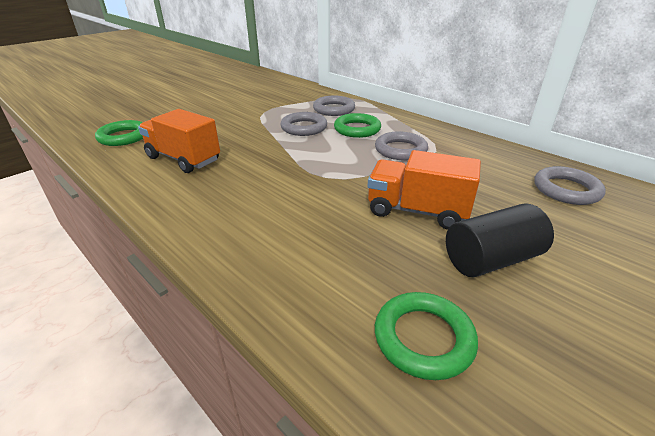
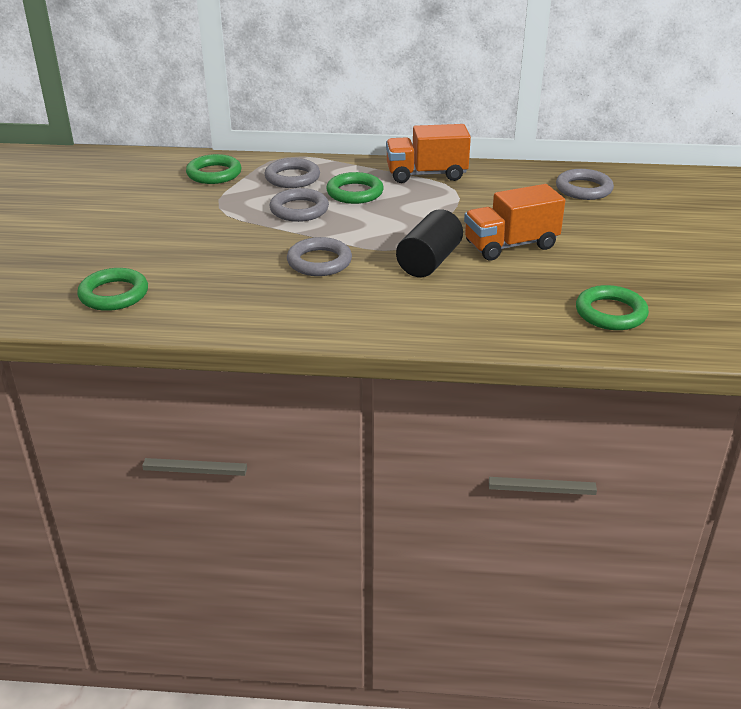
camera: 40 degrees left, 0 degrees up
(183, 159) = (240, 286): orange truck -> orange truck (426, 174)
(295, 95) = (214, 174): none -> green ring
(400, 150) = (426, 200): grey ring -> grey ring (319, 262)
(491, 259) = (594, 257): black cylinder -> black cylinder (429, 261)

